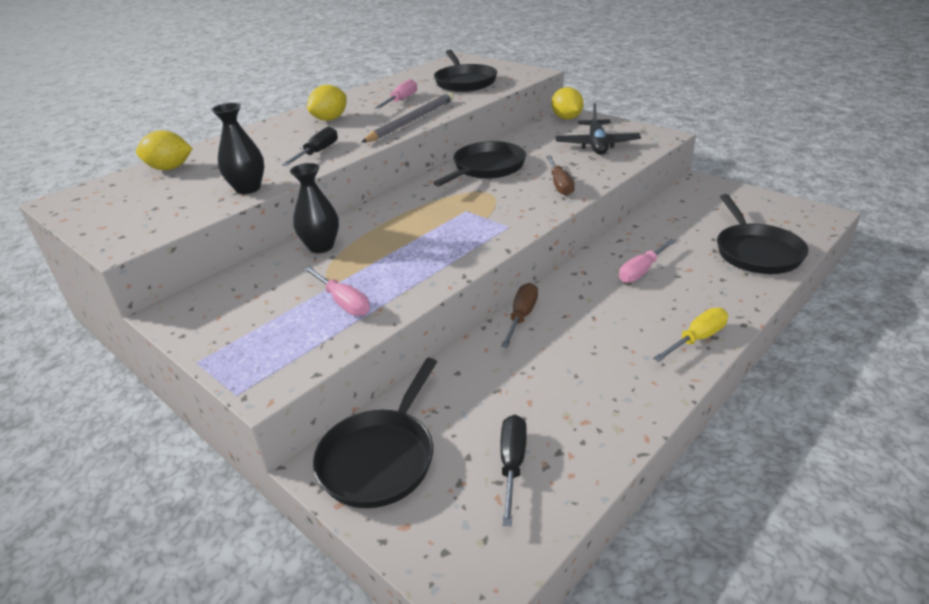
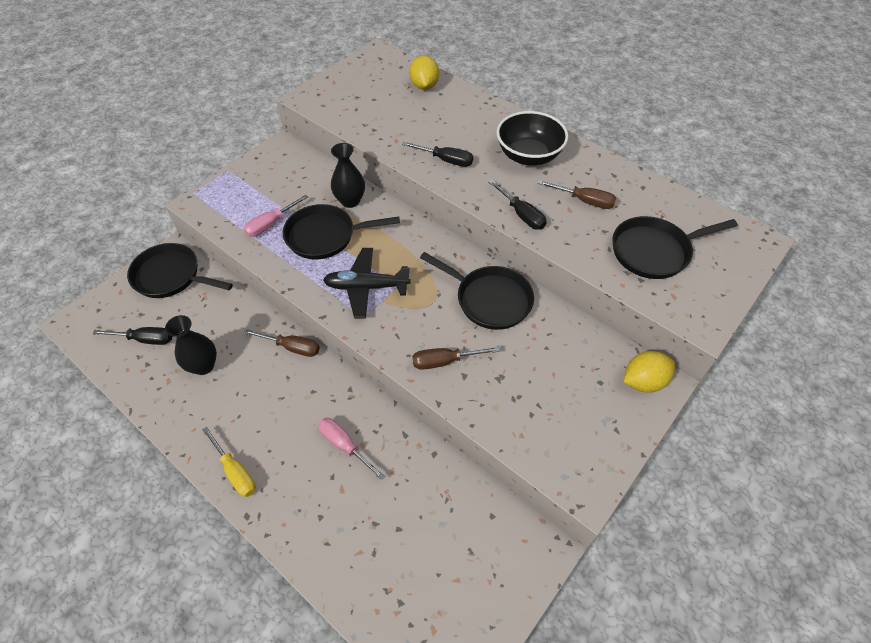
camera: 85 degrees right, 20 degrees up
(248, 188) = (379, 134): black vase -> black vase (203, 365)
(330, 119) = (528, 156): yellow lemon -> black bowl
(401, 100) = (584, 201): pink screwdriver -> brown screwdriver
(412, 121) = (521, 214): grey pencil -> black screwdriver
(597, 145) = (552, 406): black plane -> black plane (366, 287)
(756, 252) = (366, 567): black pan -> black pan (325, 236)

